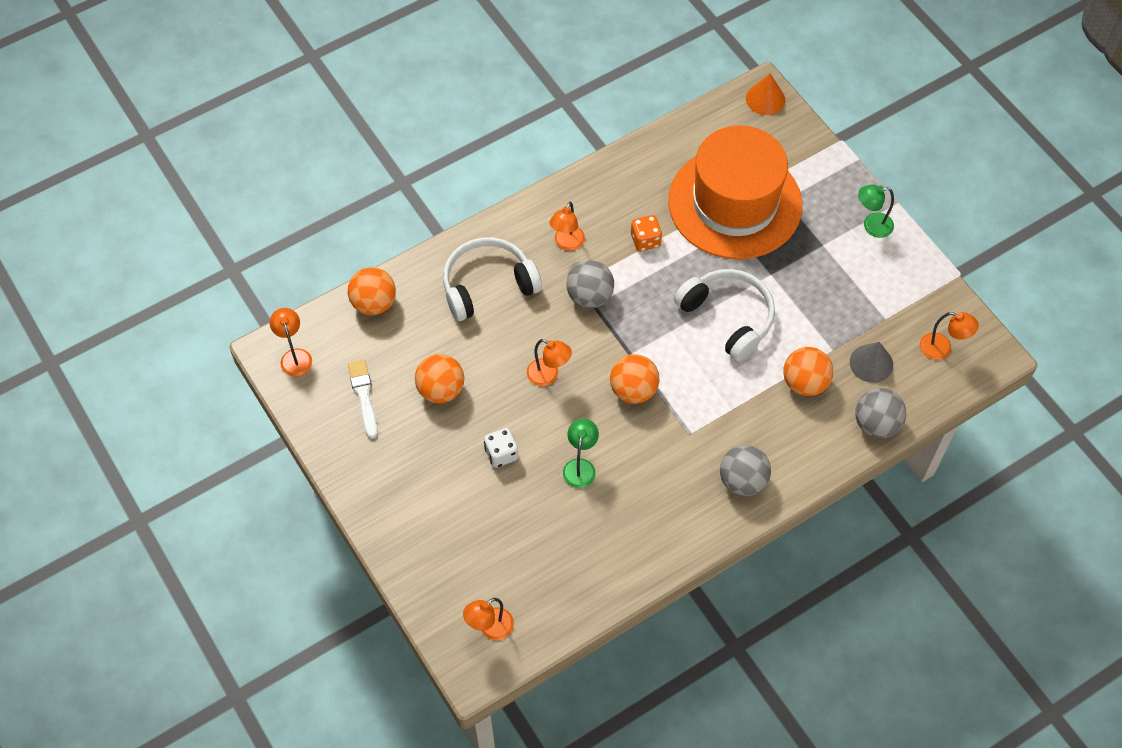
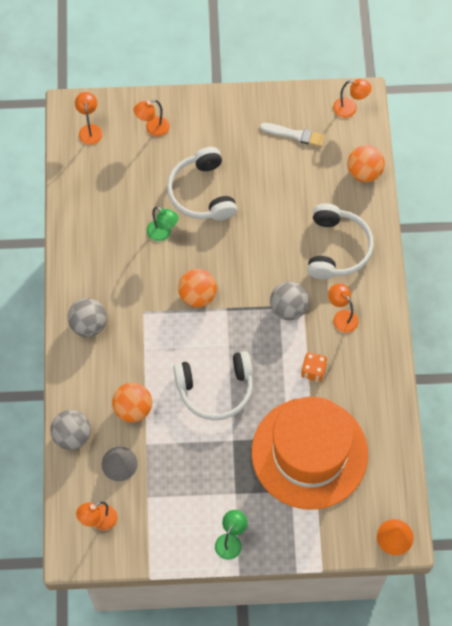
camera: 120 degrees right, 5 degrees up
(441, 390) = (271, 181): orange ball -> none
(501, 454) = (202, 193): white dice -> white headphones
(548, 376) = (241, 249): orange lamp -> orange lamp (153, 129)

